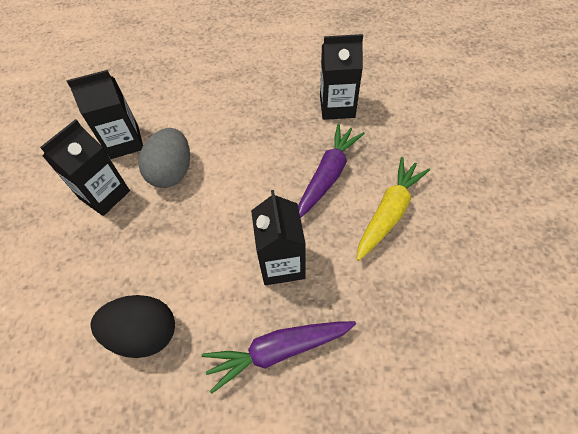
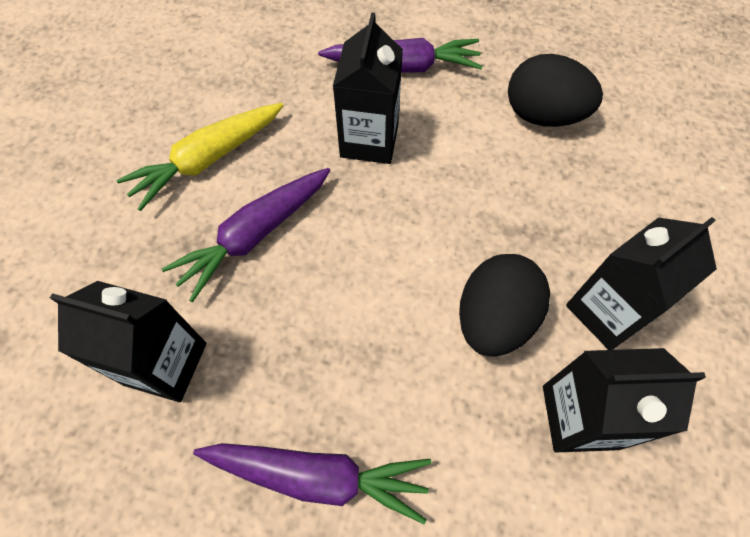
camera: 165 degrees left, 5 degrees up
(172, 172) = (494, 319): grey egg -> black egg
(244, 91) = (318, 476): none -> purple carrot

